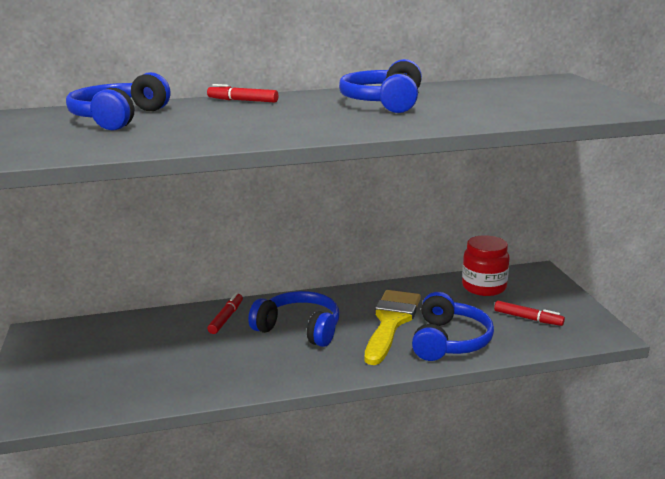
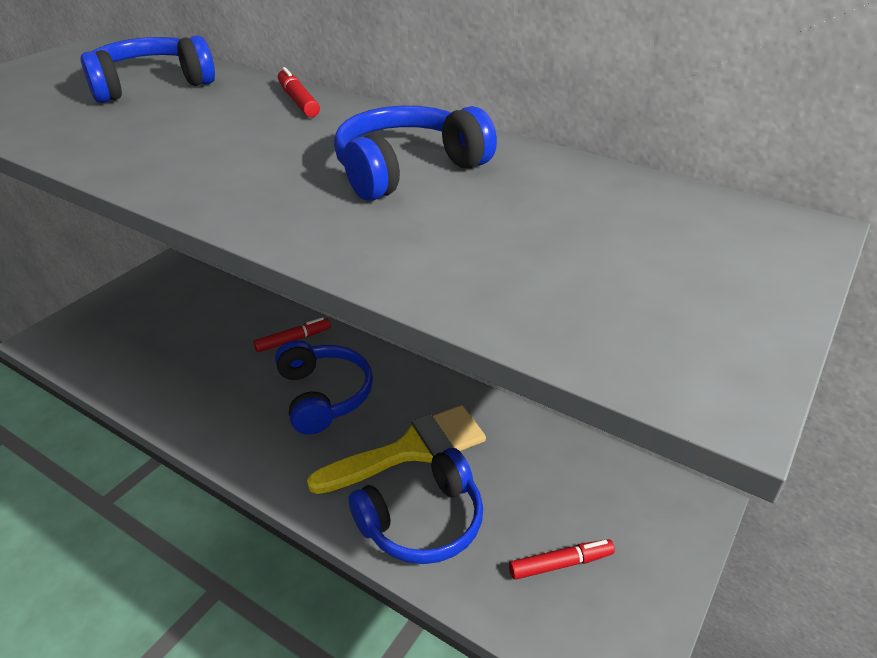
camera: 45 degrees right, 15 degrees up
(484, 287) = (585, 477): red jar -> none
(527, 318) = (560, 564): red marker -> red marker turned 90 degrees counterclockwise

